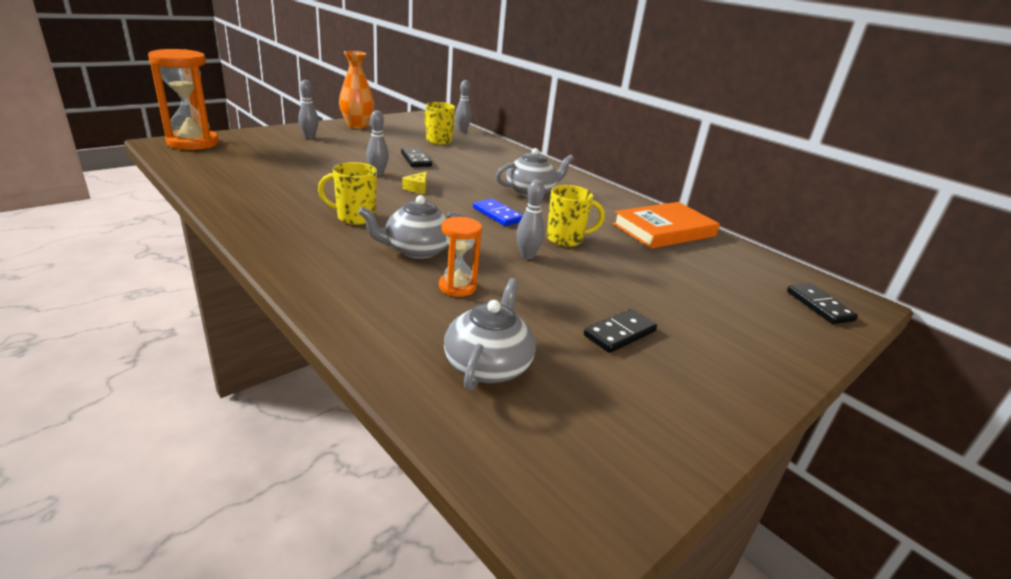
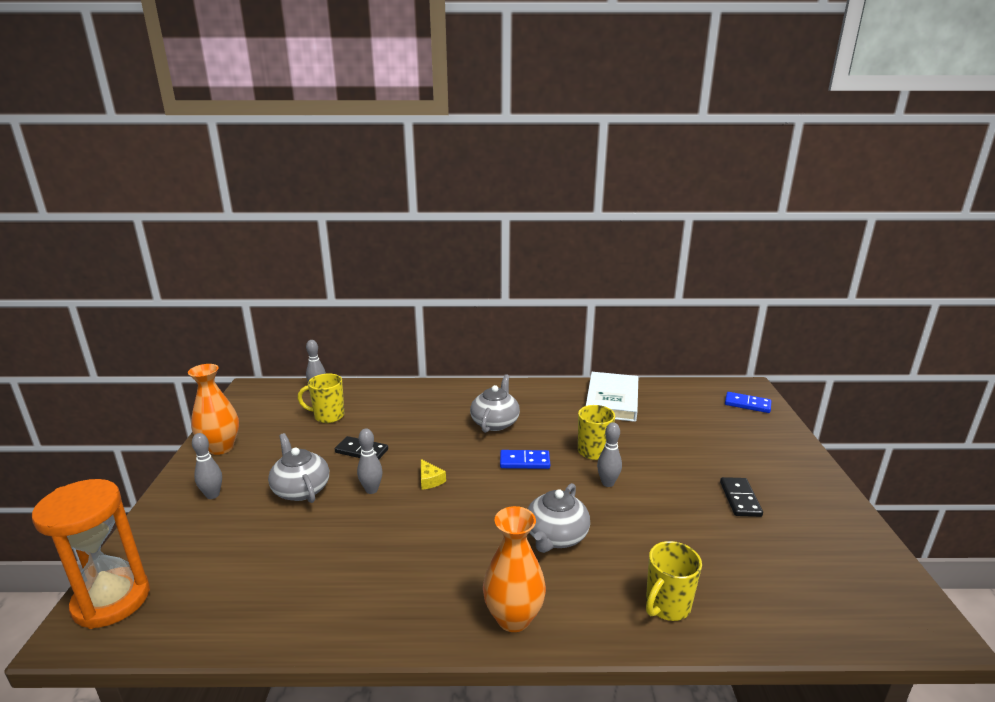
camera: 45 degrees left, 5 degrees down
(296, 256) = (513, 618): none -> orange vase
(354, 217) = (461, 547): yellow mug -> yellow mug (666, 606)
(457, 287) = (634, 543): orange hourglass -> none
(488, 365) = (751, 580): grey teapot -> grey teapot (301, 489)
(664, 230) = (612, 400): orange book -> white book
(819, 306) = (747, 404): black domino -> blue domino

